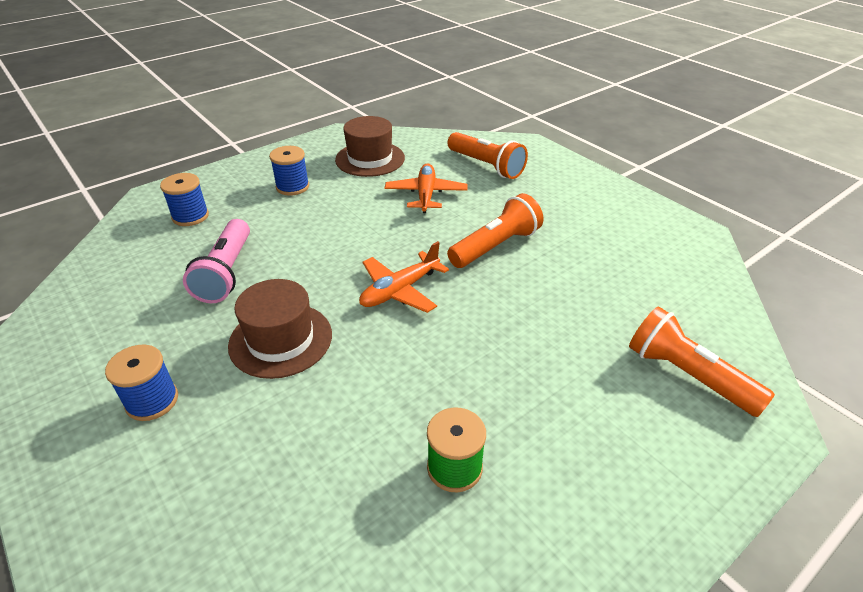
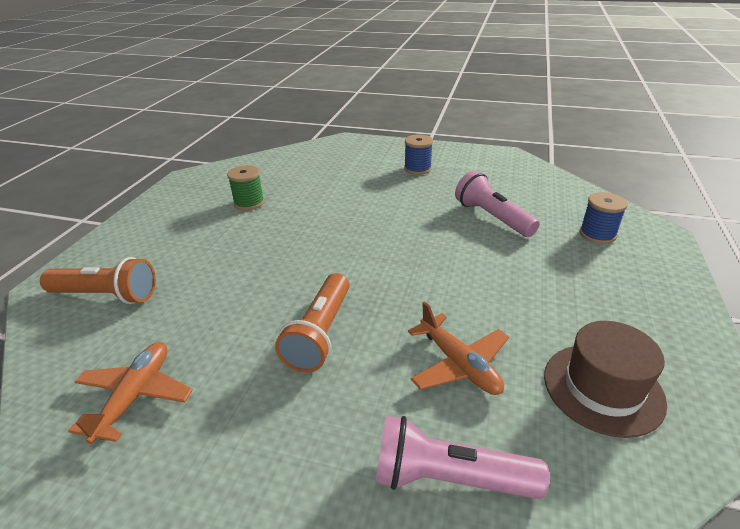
camera: 145 degrees right, 5 degrees down
(280, 340) = (398, 206): brown hat -> none
(292, 187) = (592, 299): blue spool -> none
(400, 290) = (363, 258): orange plane -> orange plane (135, 396)
(486, 166) = (448, 478): orange flashlight -> pink flashlight

